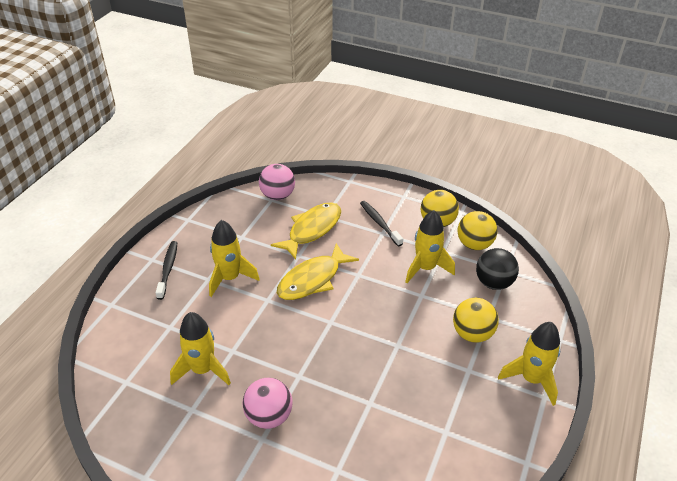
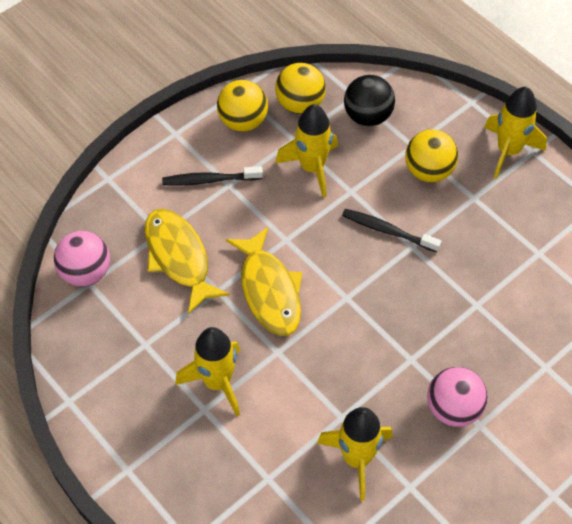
camera: 65 degrees left, 15 degrees up
(168, 269) = (160, 454): black toothbrush -> black toothbrush (388, 231)

